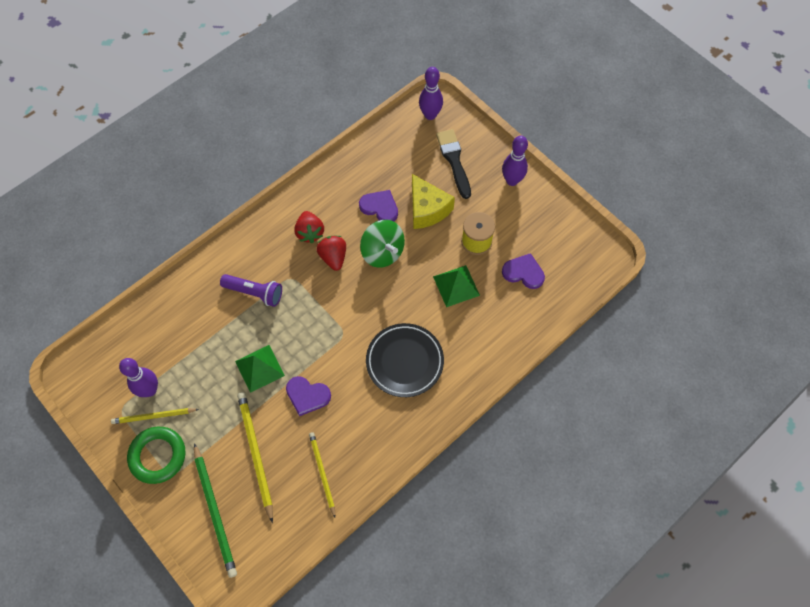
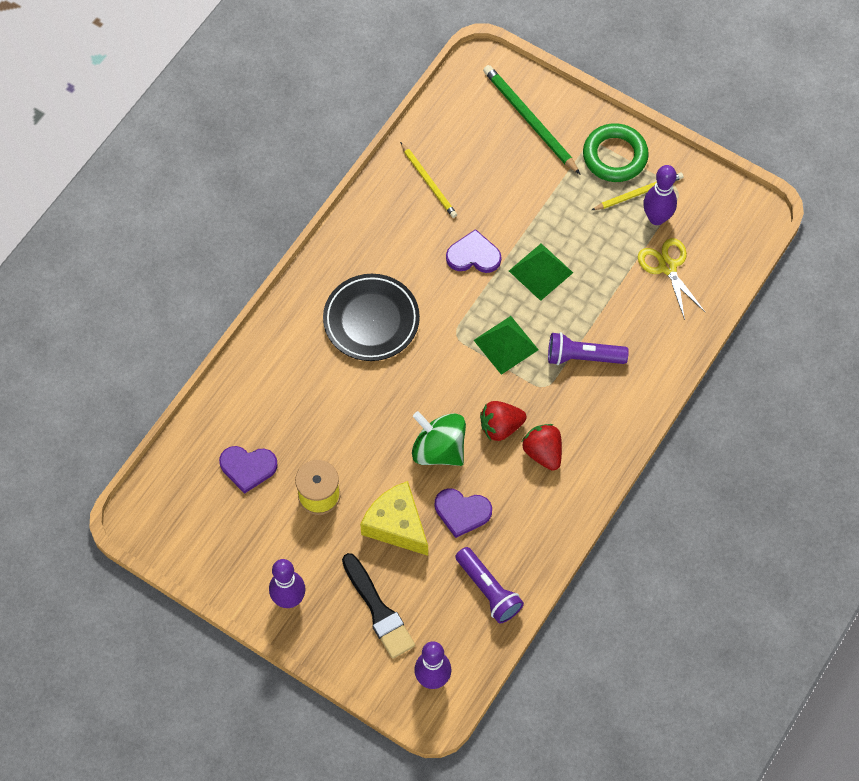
camera: 165 degrees right, 0 degrees up
(160, 347) = (667, 267): none -> yellow scissors
(256, 453) = (509, 183): yellow pencil -> none
(333, 257) = (500, 427): red strawberry -> red strawberry turned 105 degrees clockwise
(378, 156) = (488, 590): none -> purple flashlight
(456, 286) = (332, 428): green pyramid -> green pyramid (506, 345)

